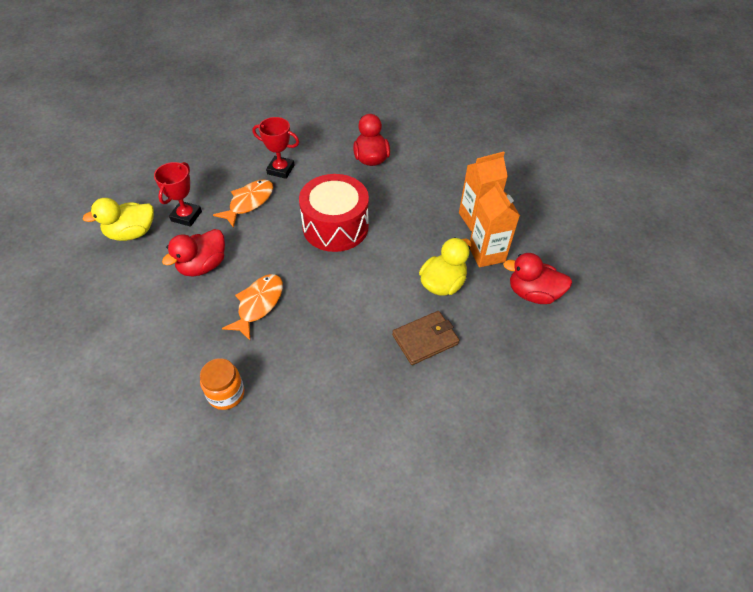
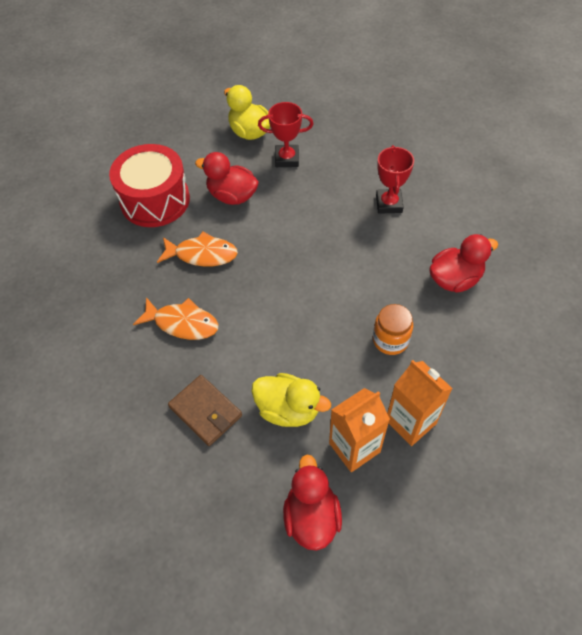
camera: 75 degrees right, 5 degrees up
(226, 394) = (101, 268): orange jar -> orange jar (390, 340)
(249, 202) = (328, 197): orange fish -> orange fish (182, 323)
(335, 226) = (328, 281): red drum -> red drum (155, 200)

